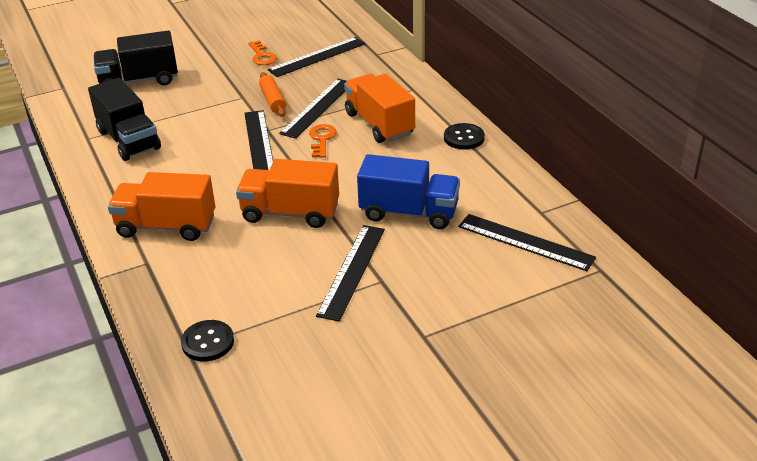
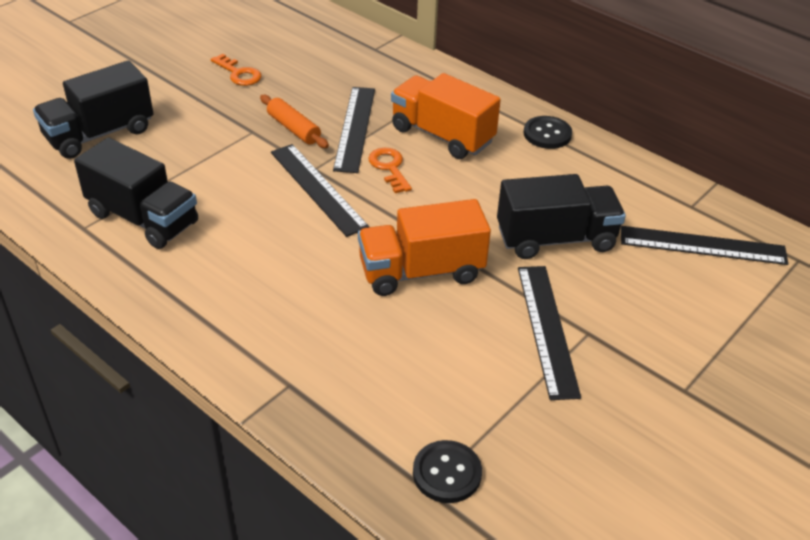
camera: 25 degrees left, 5 degrees up
(166, 226) = (279, 327): orange truck -> none
(317, 57) = (307, 63): black ruler -> none
(409, 212) = (555, 239): blue truck -> black truck

